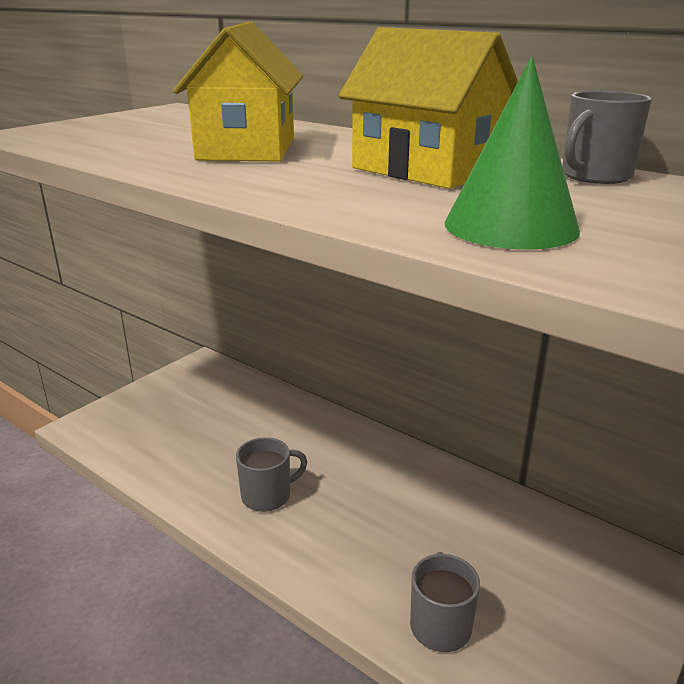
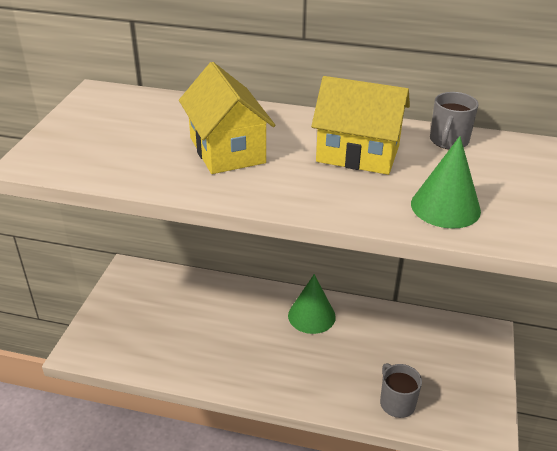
camera: 25 degrees left, 10 degrees up
(267, 496) = (251, 359): grey mug -> none
(385, 468) = (311, 316): none -> green cone

